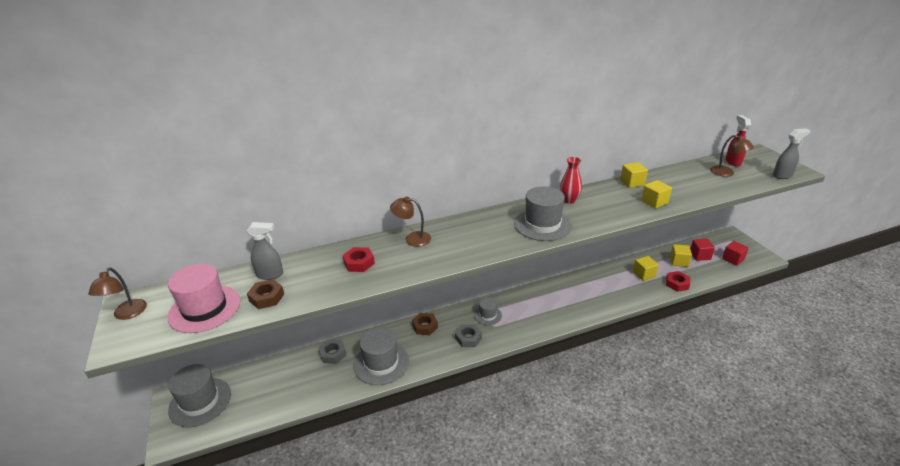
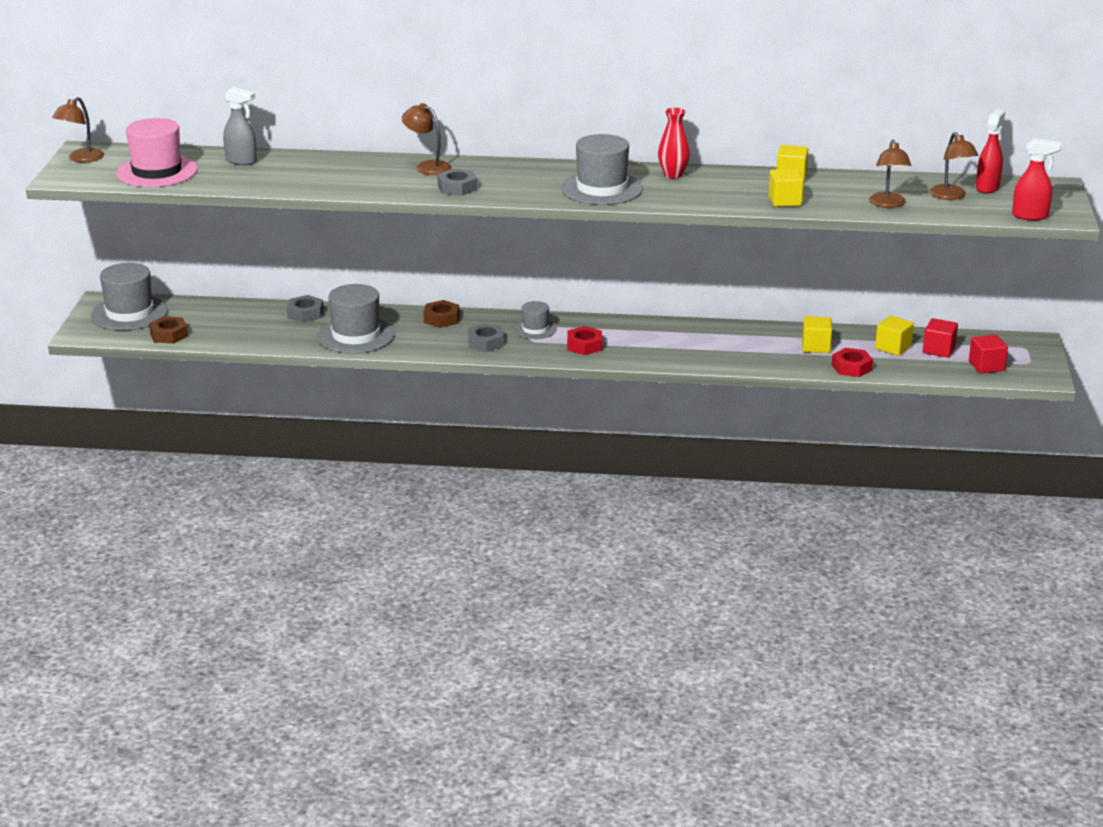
camera: 25 degrees right, 5 degrees down
(267, 297) = (223, 177): brown nut -> brown nut (169, 335)
(359, 263) = (344, 173): red nut -> red nut (584, 345)
(451, 253) = (457, 187): none -> grey nut
(707, 188) = (888, 204): none -> brown lamp
(782, 175) = (1030, 216): grey spray bottle -> red spray bottle

